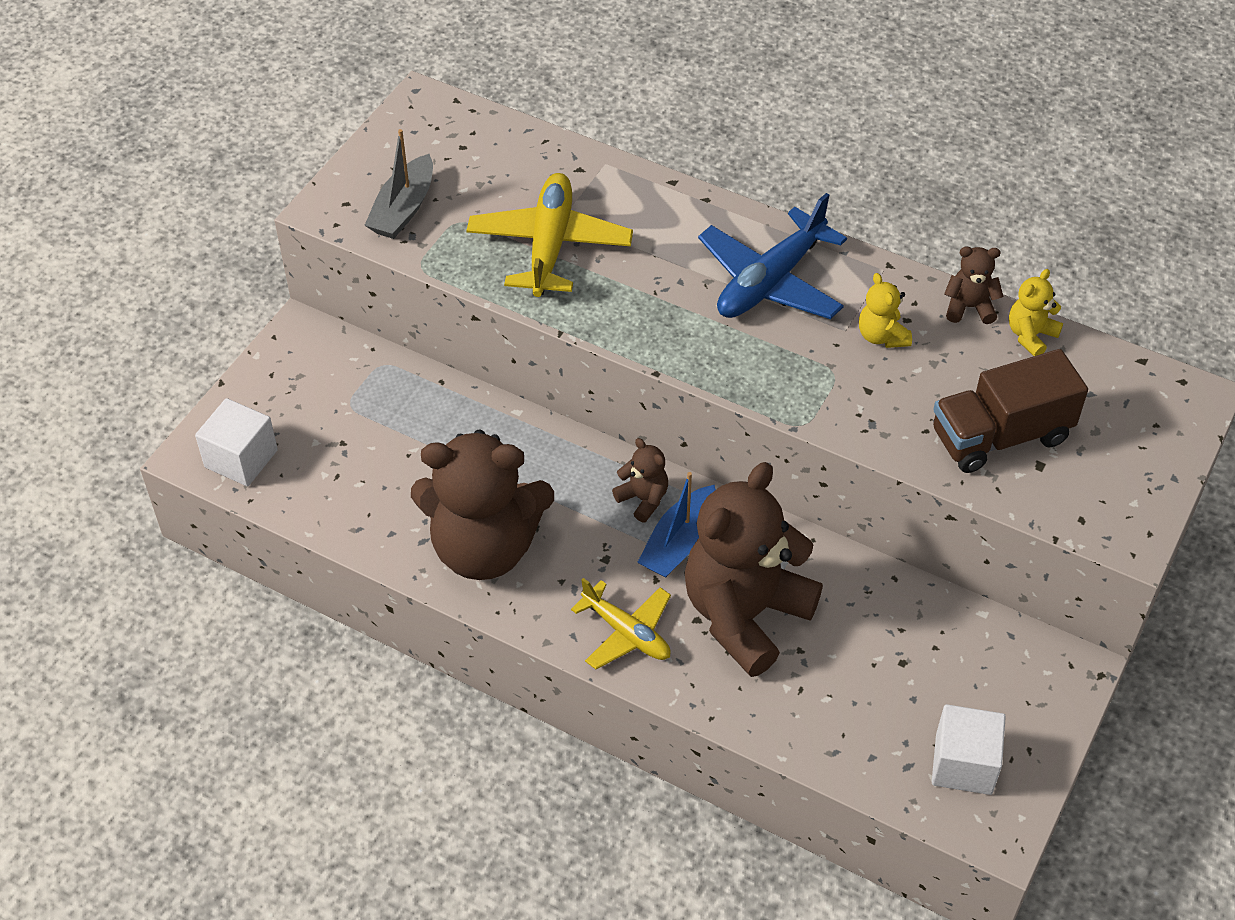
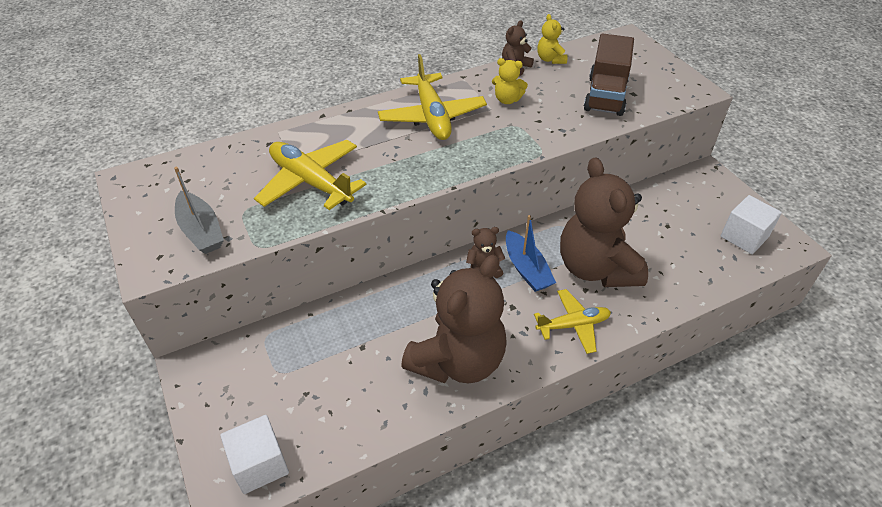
camera: 55 degrees left, 5 degrees down
(770, 281) = (432, 116): blue plane -> yellow plane

